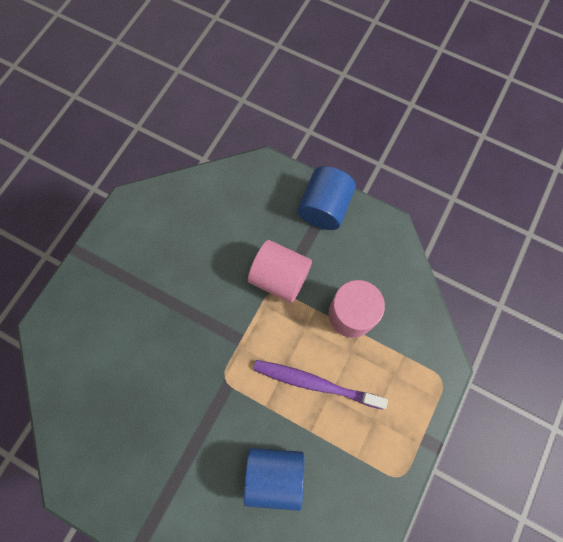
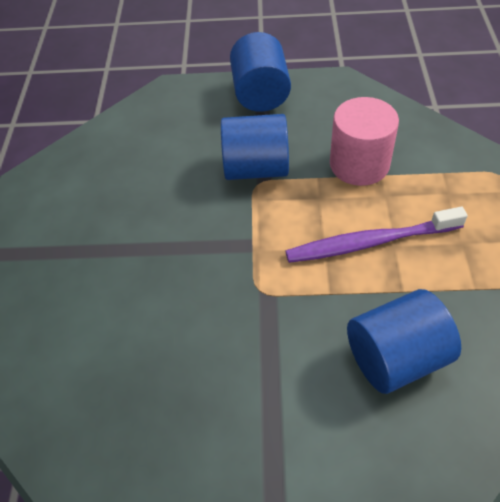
camera: 25 degrees left, 20 degrees down
(280, 277) = (256, 168): pink cylinder -> blue cylinder

